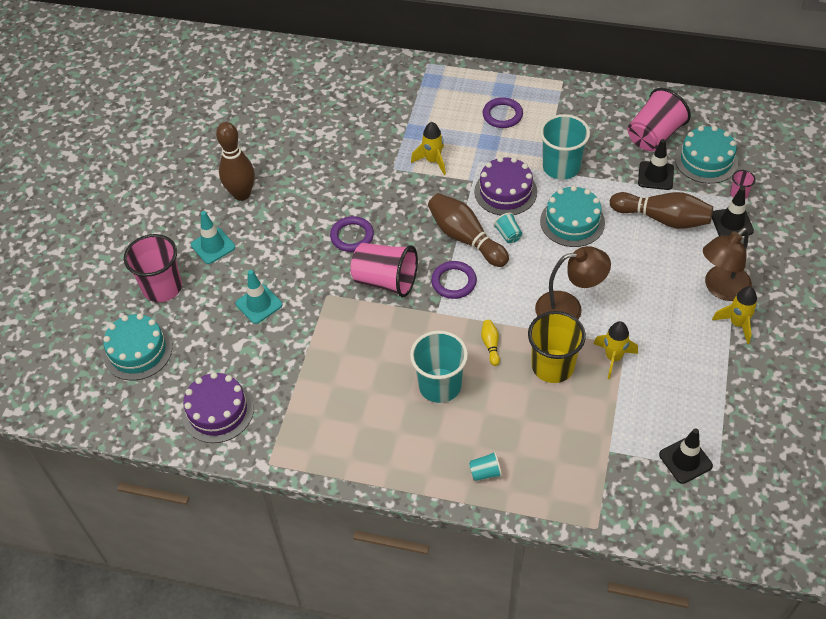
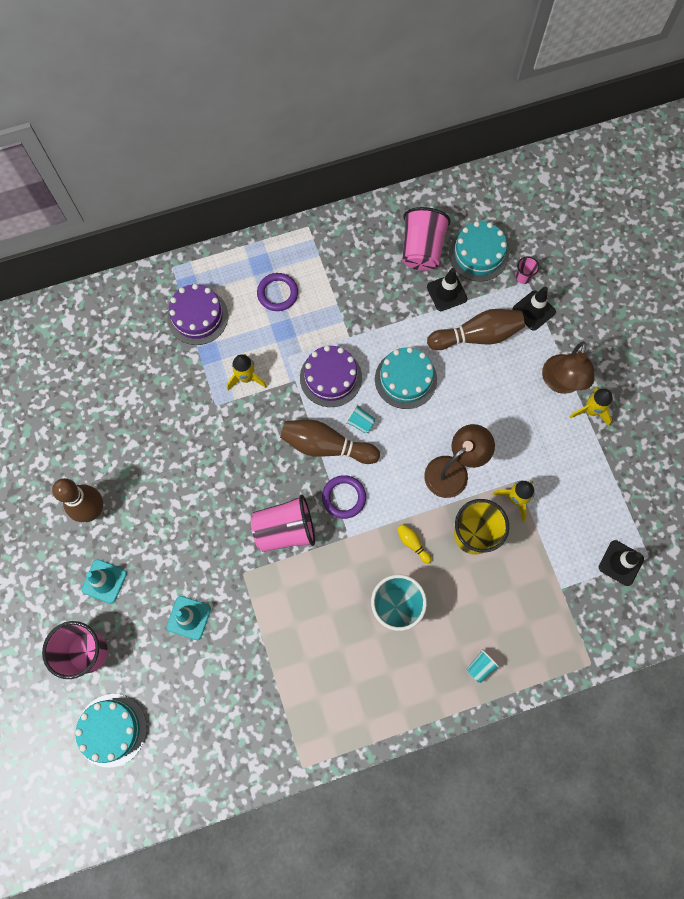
camera: 35 degrees left, 20 degrees up
(218, 411) = (225, 745): purple cake -> purple cake (197, 316)
(352, 236) = (225, 499): purple ring -> none
(561, 167) = (363, 325): turquoise cup -> none

